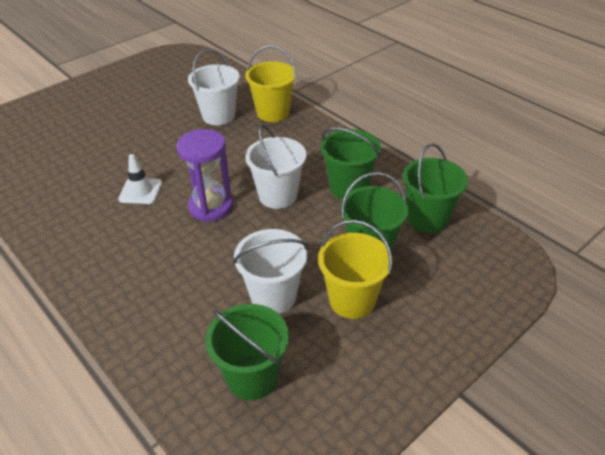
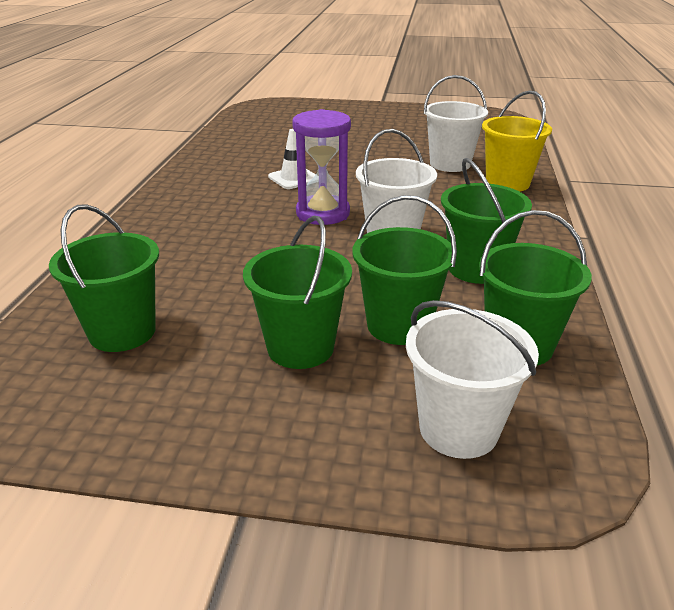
camera: 50 degrees right, 10 degrees down
(273, 296) = (246, 296): white bucket -> white bucket (458, 429)
(352, 300) = (300, 347): yellow bucket -> green bucket

